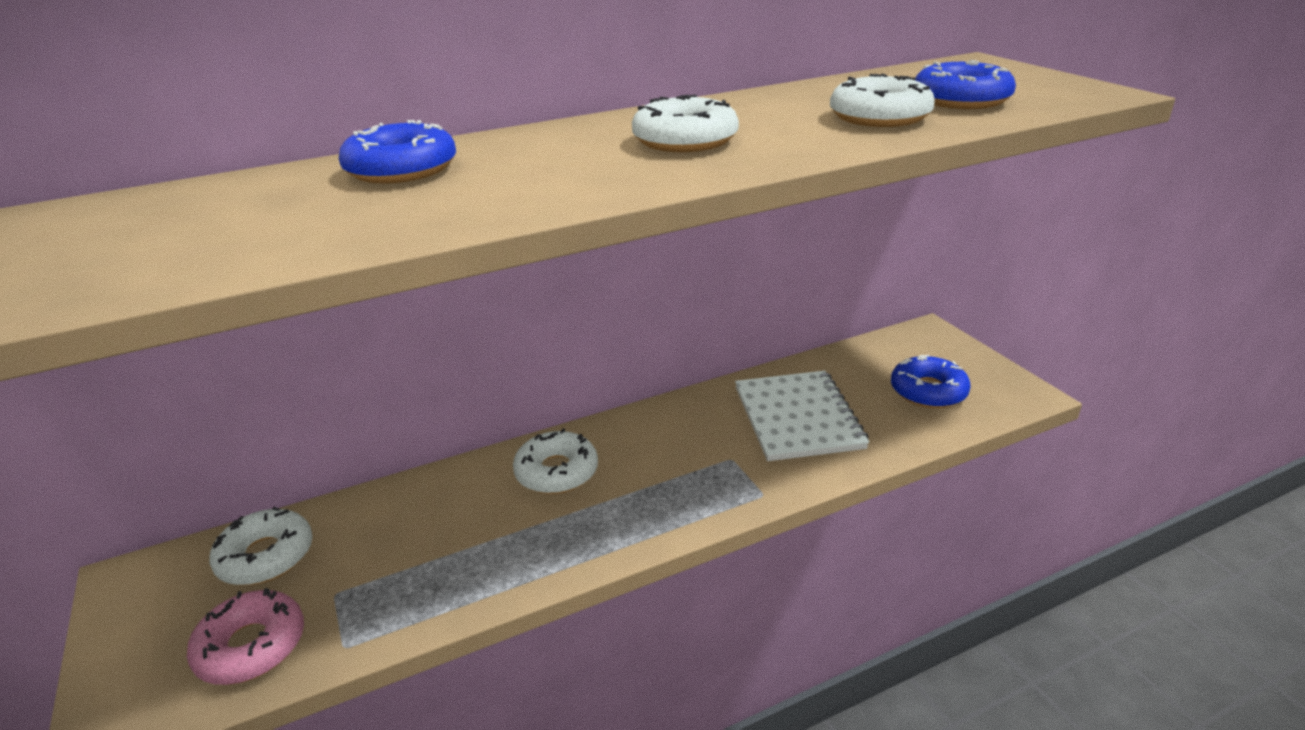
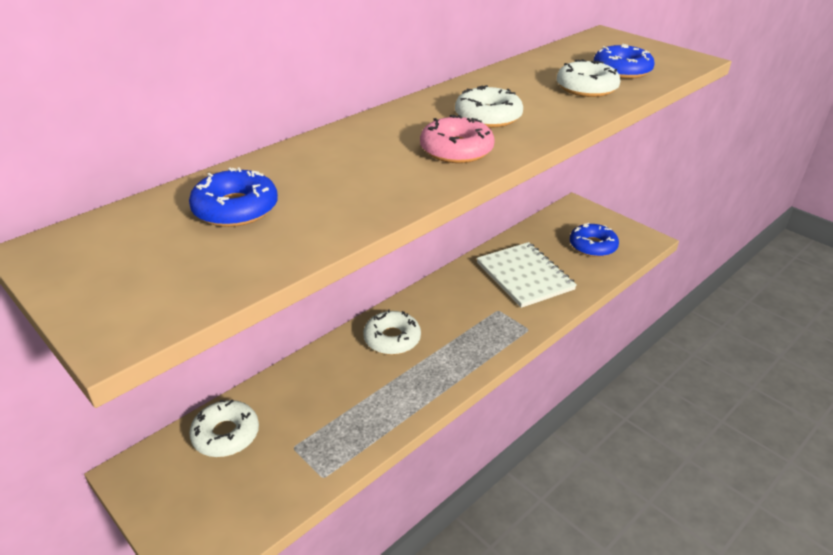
camera: 20 degrees left, 5 degrees up
(251, 646) = (259, 492): pink donut -> pink donut (456, 150)
(401, 169) = (327, 158): blue donut -> blue donut (235, 209)

